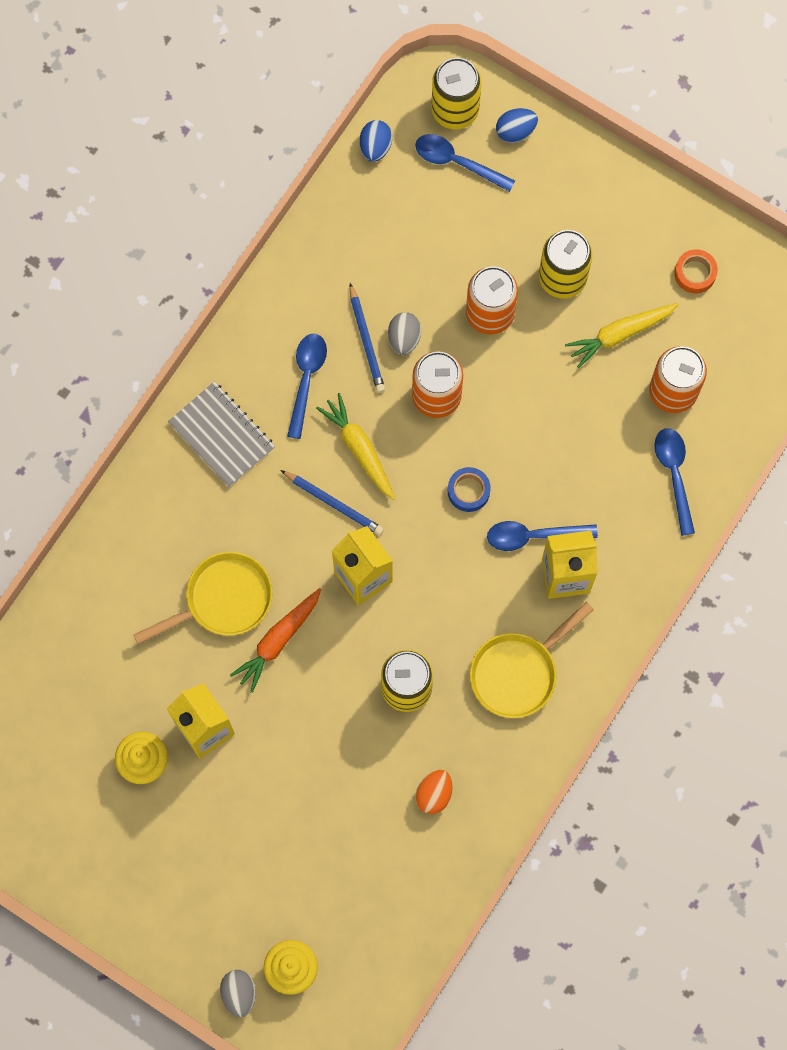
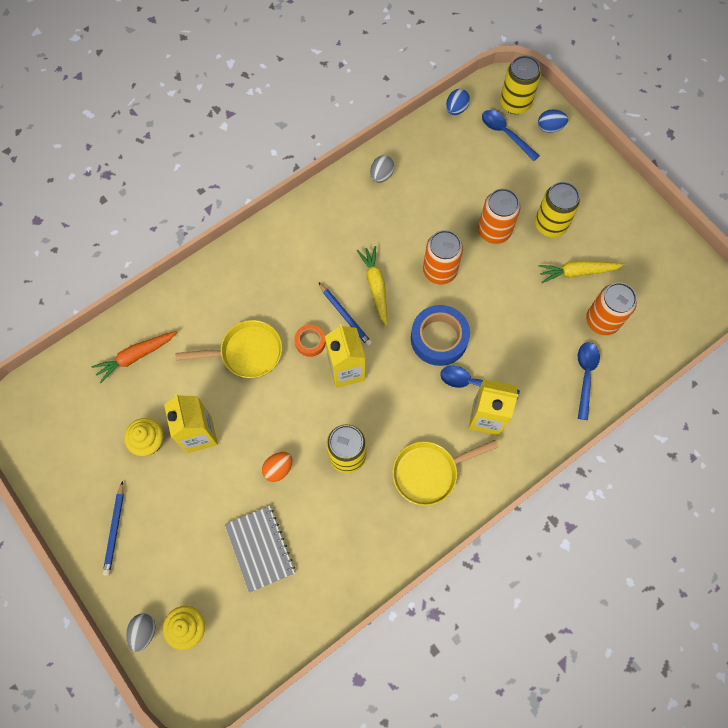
camera: 20 degrees right, 5 degrees down
(221, 435) = (289, 248): grey notebook -> grey notebook (260, 549)
(278, 640) = (272, 392): orange carrot -> orange carrot (136, 356)
(306, 379) = (358, 232): blue spoon -> none
(366, 341) = (406, 221): blue pencil -> blue pencil (114, 530)
(404, 338) = (431, 228): grey egg -> grey egg (381, 175)
(434, 794) = (338, 537): orange egg -> orange egg (278, 469)
(468, 491) = (439, 338): blue tape -> blue tape, size x1.88
(695, 273) = (641, 250): orange tape -> orange tape (310, 342)

